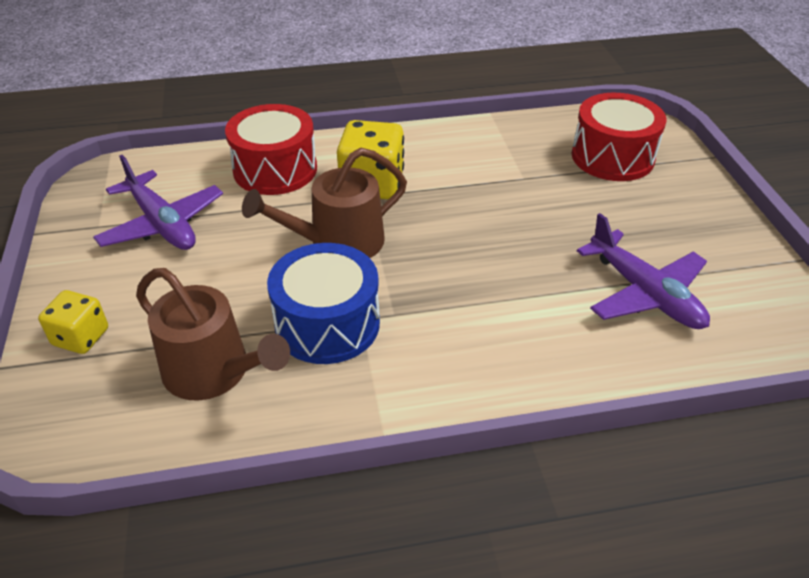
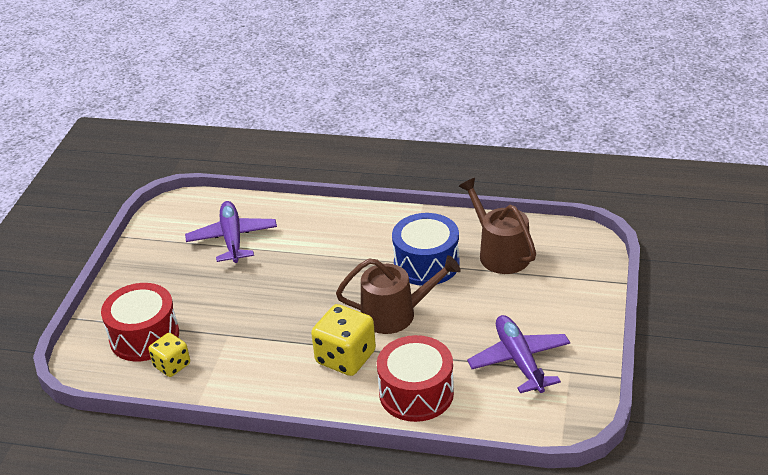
camera: 155 degrees left, 5 degrees down
(81, 337) = (578, 289): yellow dice -> yellow dice (172, 365)

